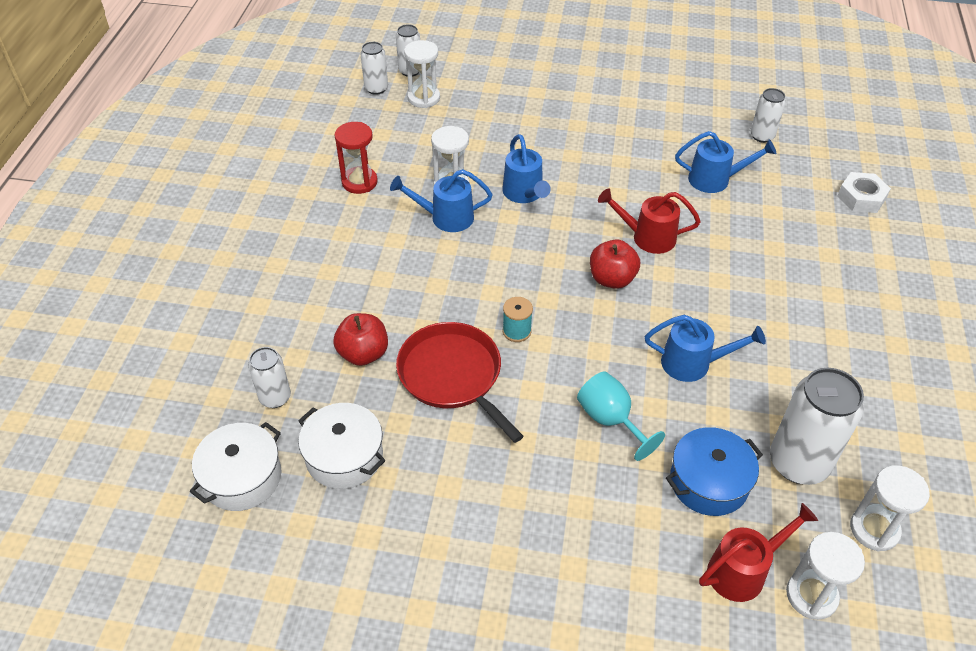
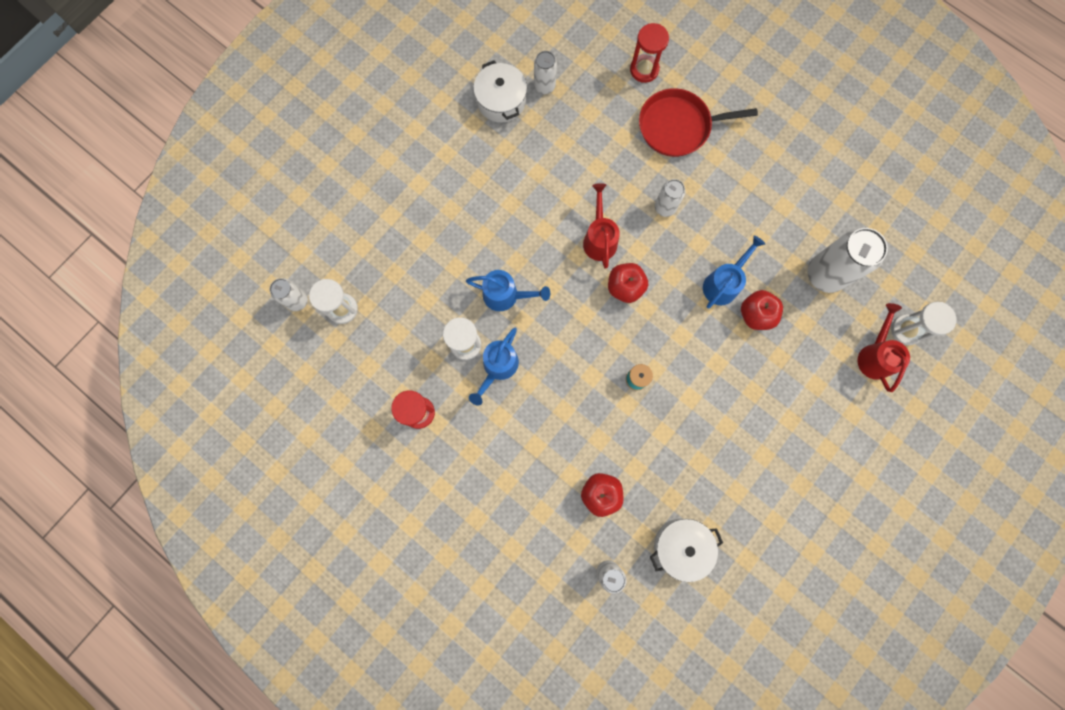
camera: 60 degrees left, 30 degrees up
(242, 477) = (664, 621): white pot -> white pot (501, 100)
(376, 89) = (304, 341): white can -> white can (665, 207)
(453, 376) = (652, 443): red pan -> red pan (678, 126)
(610, 420) = (739, 363): turquoise goblet -> none
(646, 237) = (599, 238): red watering can -> red watering can turned 135 degrees clockwise
(683, 411) = (755, 315): none -> red apple
(708, 482) = (811, 335): blue pot -> none
(716, 180) = (570, 151): blue watering can -> none
(861, 198) = (644, 70): white nut -> red hourglass
(874, 529) = (885, 266): white hourglass -> none

